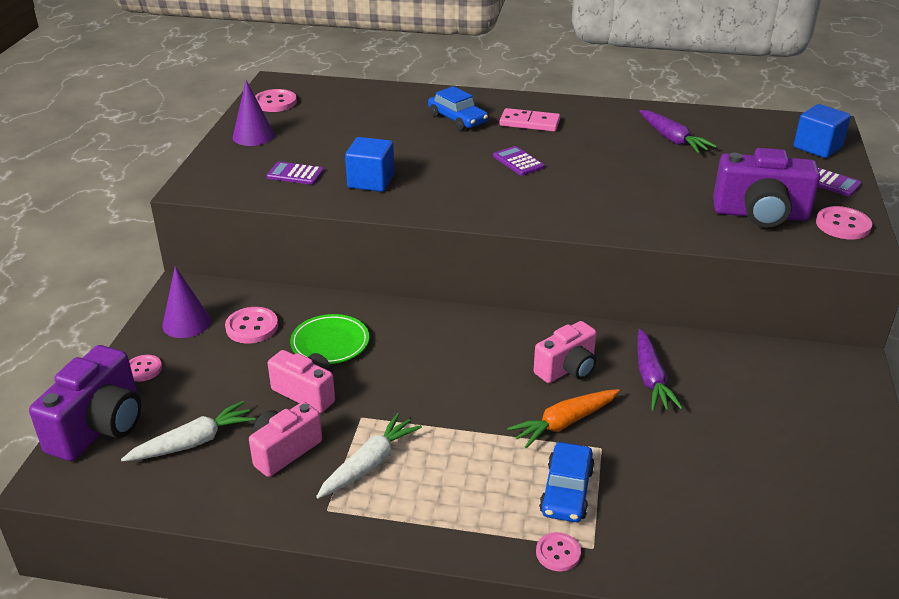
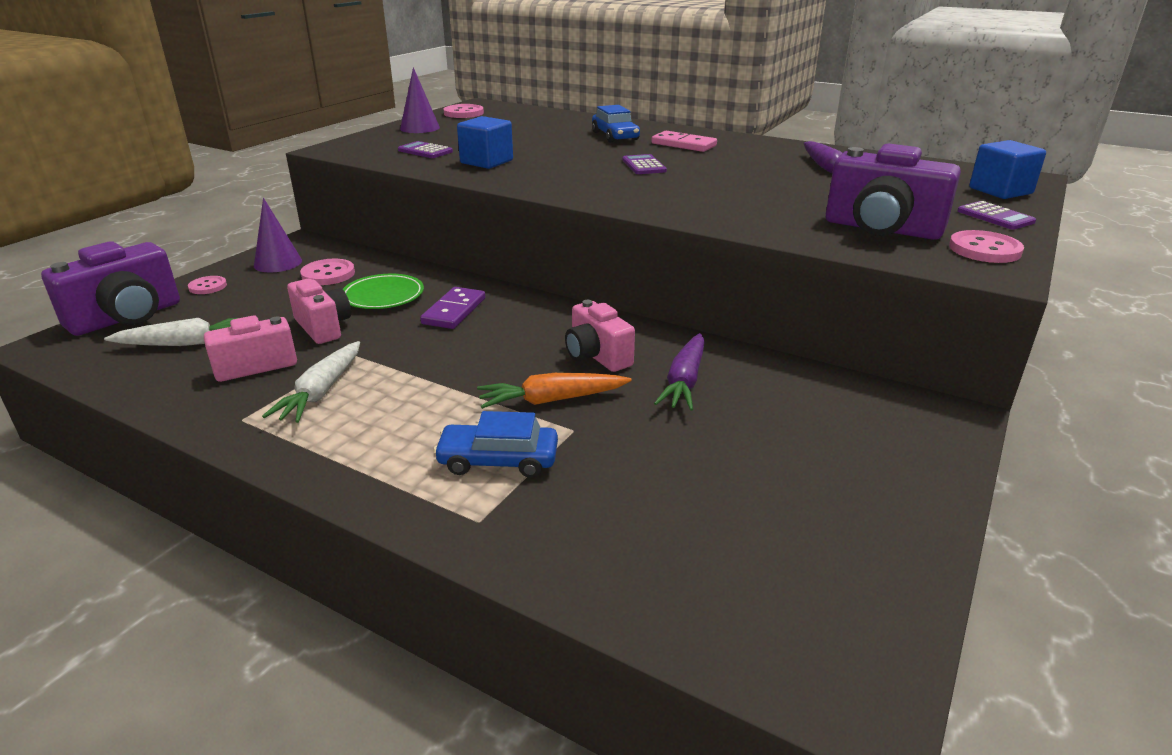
camera: 20 degrees right, 5 degrees down
(370, 464) = (321, 392): white carrot -> white carrot turned 135 degrees clockwise
(410, 346) = (454, 311): none -> purple domino
(558, 553) = (433, 516): pink button -> none
(566, 491) = (498, 460): blue car -> blue car turned 60 degrees clockwise
(567, 369) = (597, 356): pink camera -> pink camera turned 75 degrees clockwise

